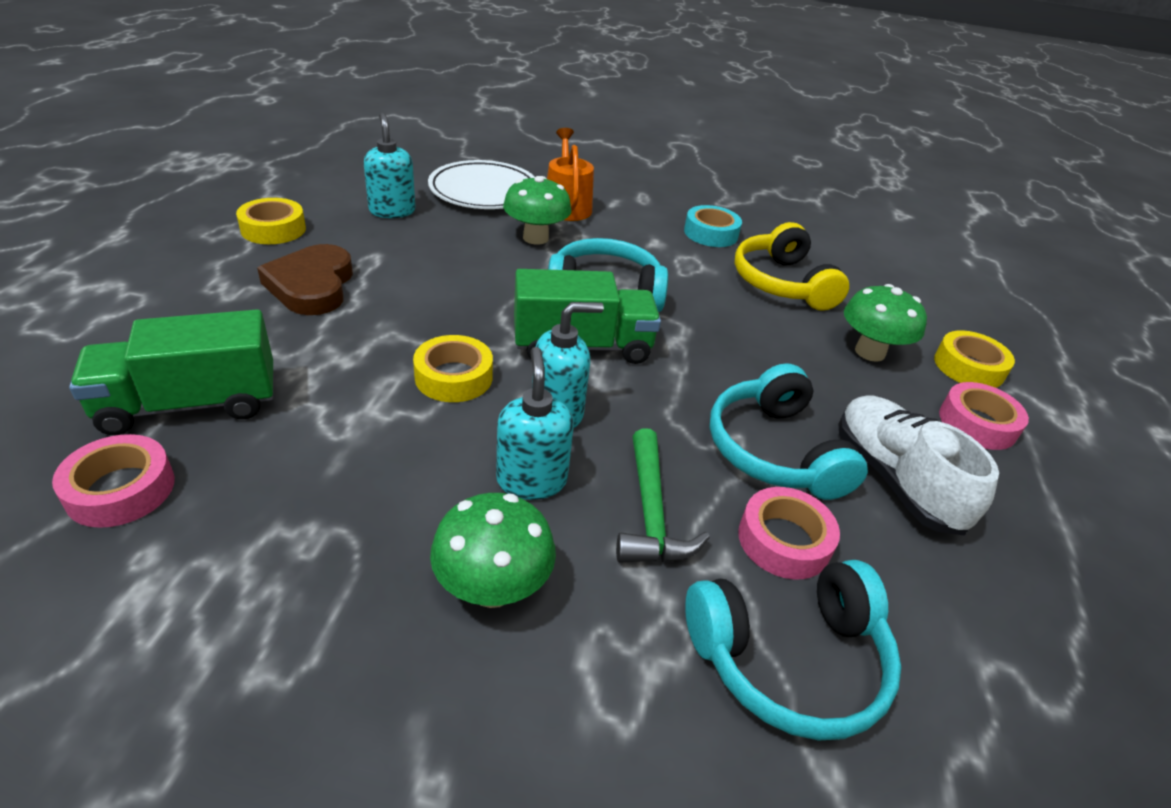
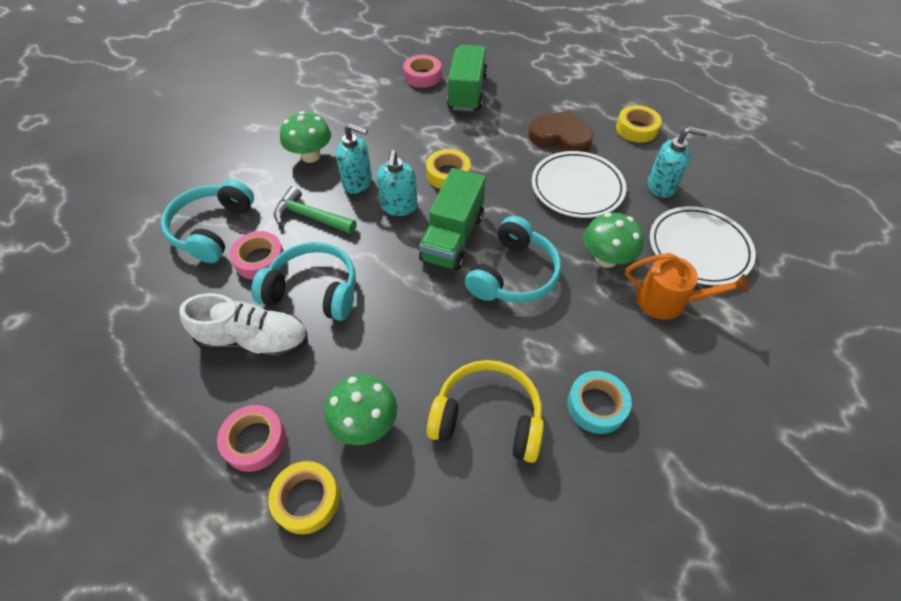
camera: 120 degrees right, 15 degrees up
(425, 263) = (577, 188): none -> white plate

